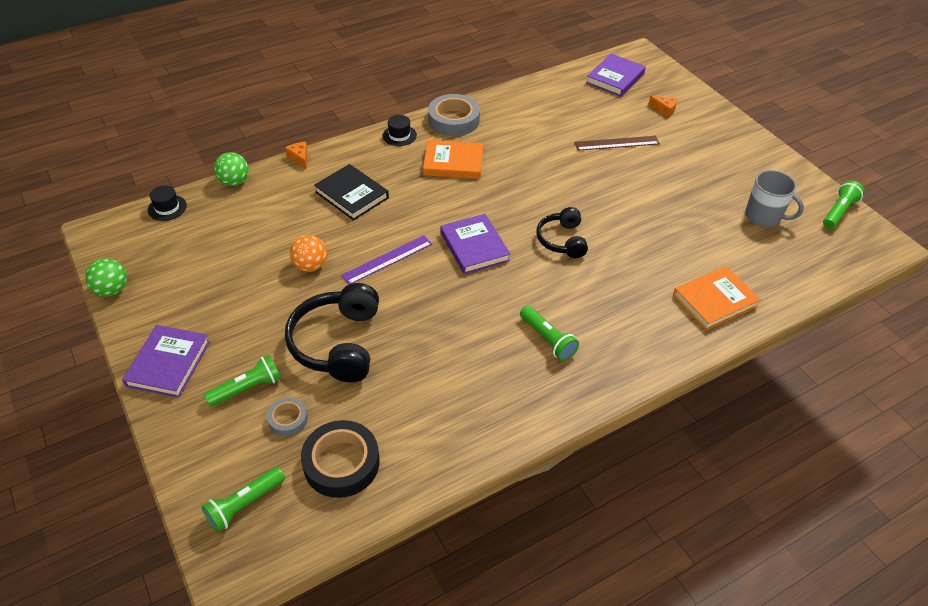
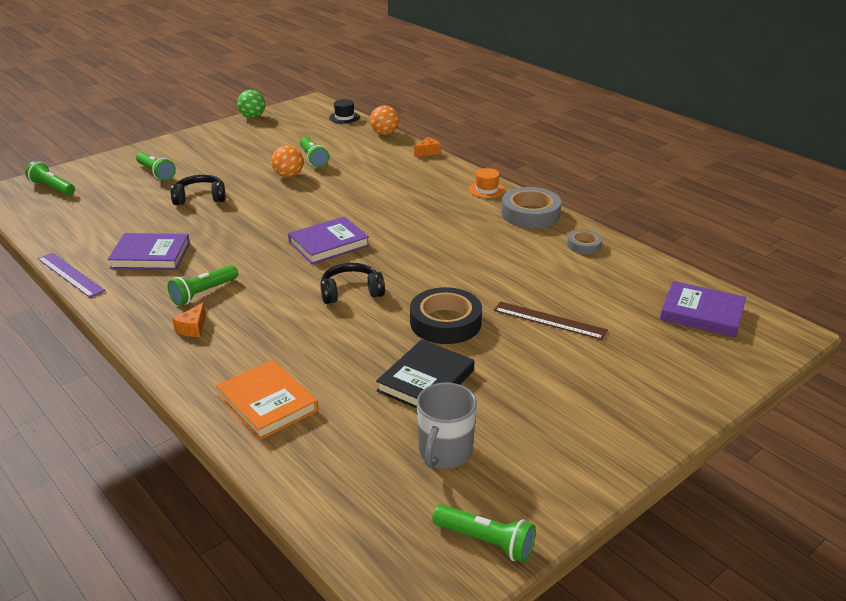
camera: 80 degrees right, 15 degrees down
(168, 363) = (181, 145): purple book -> purple book (150, 255)
(234, 182) = (384, 133): green ball -> orange ball
(274, 243) = (313, 158): none -> green flashlight
(288, 419) = (124, 191): grey tape -> grey tape (584, 245)
(337, 343) = (200, 198): black headphones -> black headphones, size x0.61
(341, 463) = (79, 215): black tape -> black tape (445, 322)
(352, 195) = (385, 180): black book -> black book (426, 380)
(387, 259) = (302, 205): purple ruler -> purple ruler (70, 274)
(399, 135) = (486, 190): black hat -> orange hat
(453, 163) = (456, 221): orange book -> none
(617, 143) = (549, 320): brown ruler -> brown ruler turned 45 degrees counterclockwise
(664, 110) = (653, 358): orange cheese -> orange cheese (193, 328)

